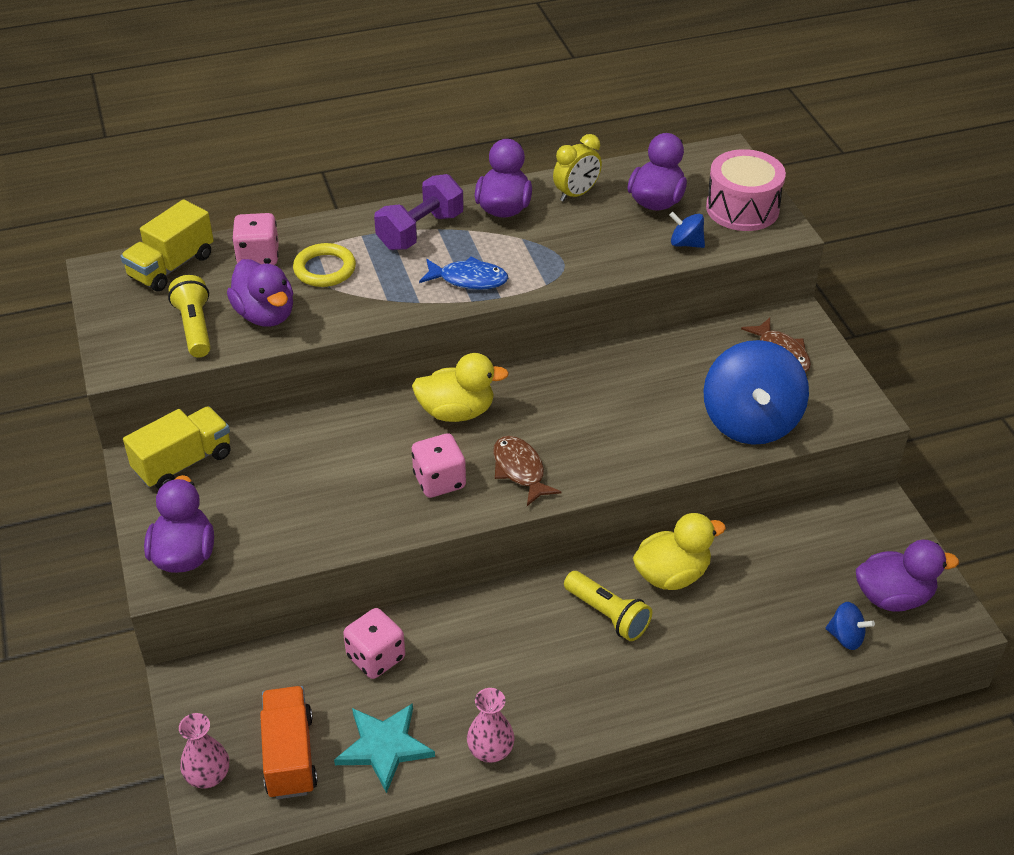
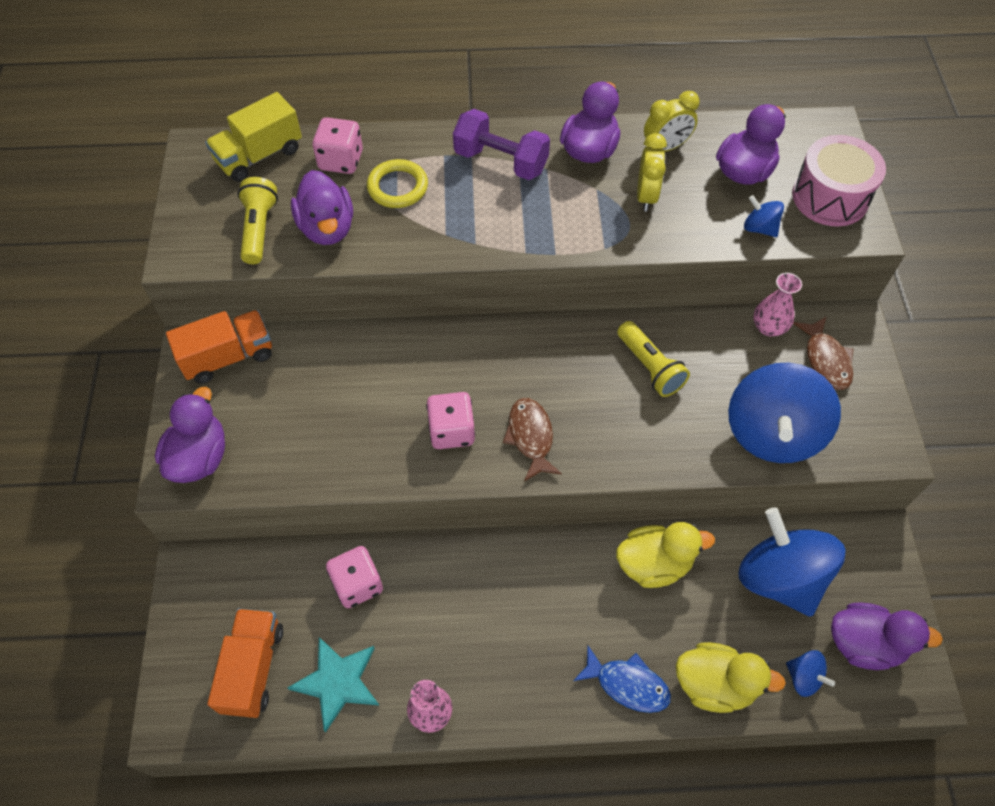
camera: 15 degrees right, 15 degrees up
(183, 463) = (228, 357): yellow truck -> orange truck
(208, 776) = (178, 670): pink vase -> pink vase (768, 327)
(420, 231) = (501, 161): purple dumbbell -> purple dumbbell turned 60 degrees clockwise
(457, 412) = (490, 357): yellow duck -> yellow duck (714, 684)
(468, 279) = (530, 227): blue fish -> blue fish (627, 684)
(571, 236) = (646, 196): none -> yellow clock
(607, 615) = (580, 593): yellow flashlight -> yellow flashlight (649, 367)
(796, 560) = (779, 577): none -> blue spinning top

